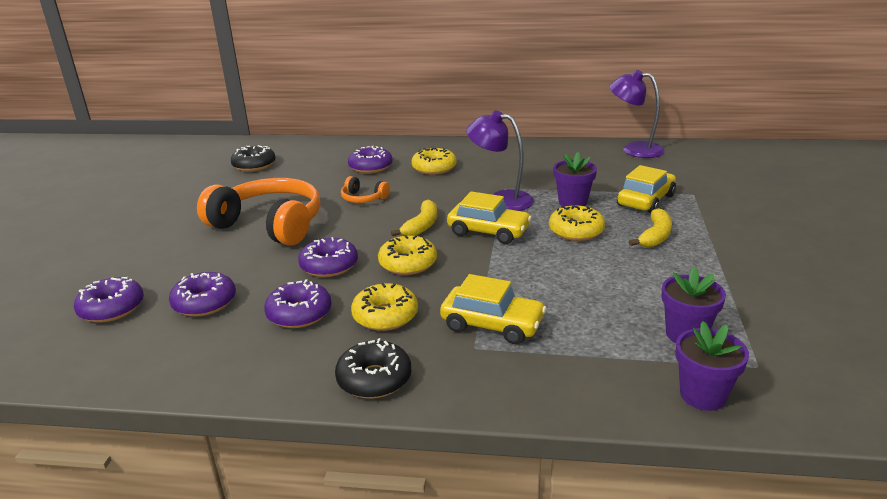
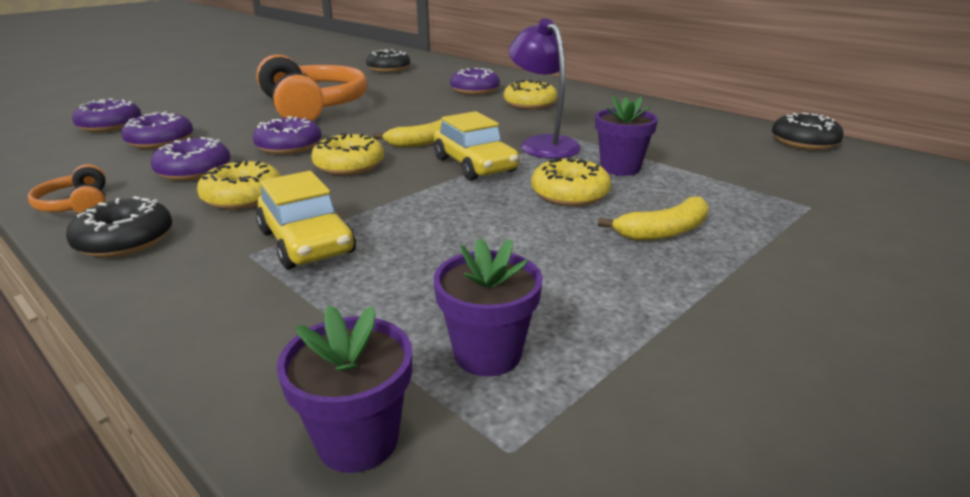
camera: 35 degrees right, 0 degrees up
(363, 198) = (420, 109): orange headphones -> orange headphones (77, 205)
(634, 149) = (804, 142): purple lamp -> black donut
(645, 200) = (722, 193): yellow car -> none

